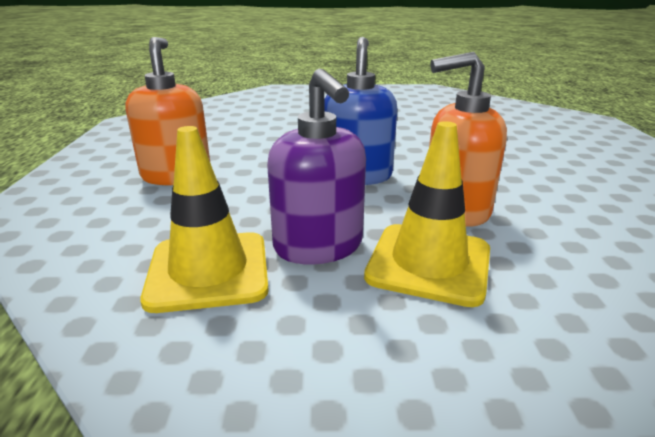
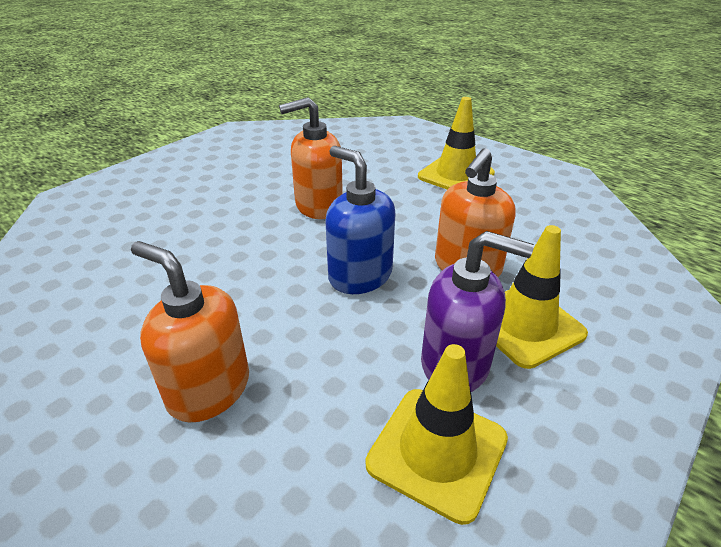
camera: 50 degrees left, 10 degrees up
(407, 135) = (318, 206): none -> orange soap dispenser
(578, 161) = (456, 175): none -> yellow traffic cone

